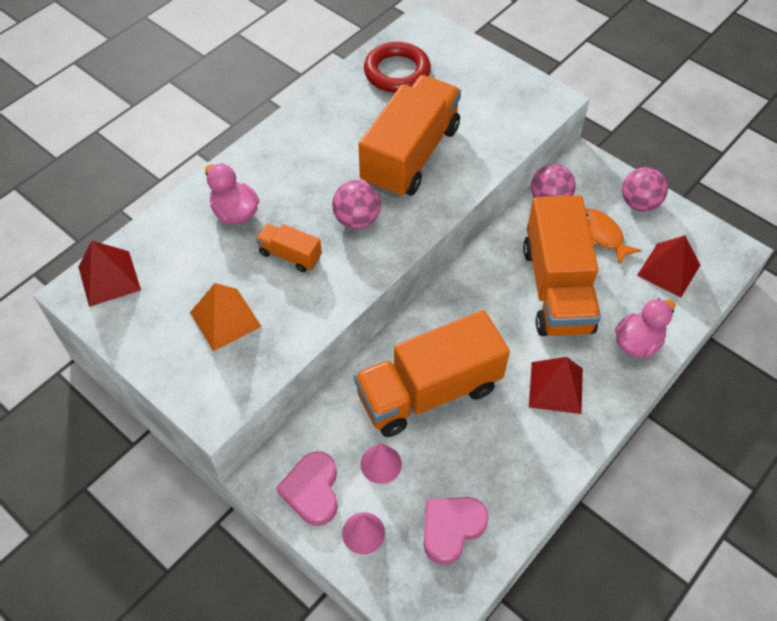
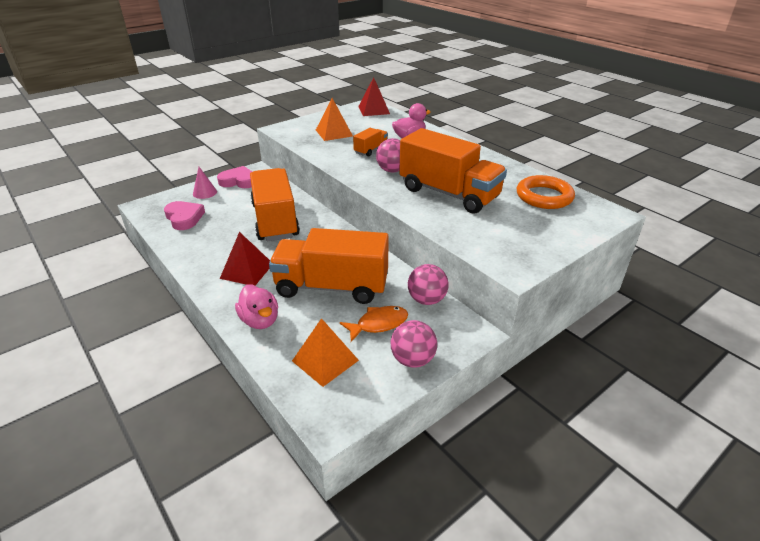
camera: 100 degrees right, 20 degrees down
(381, 464) = (239, 201): pink cone -> none
(397, 72) = (544, 196): red ring -> orange ring
(668, 270) = (325, 360): red pyramid -> orange pyramid

